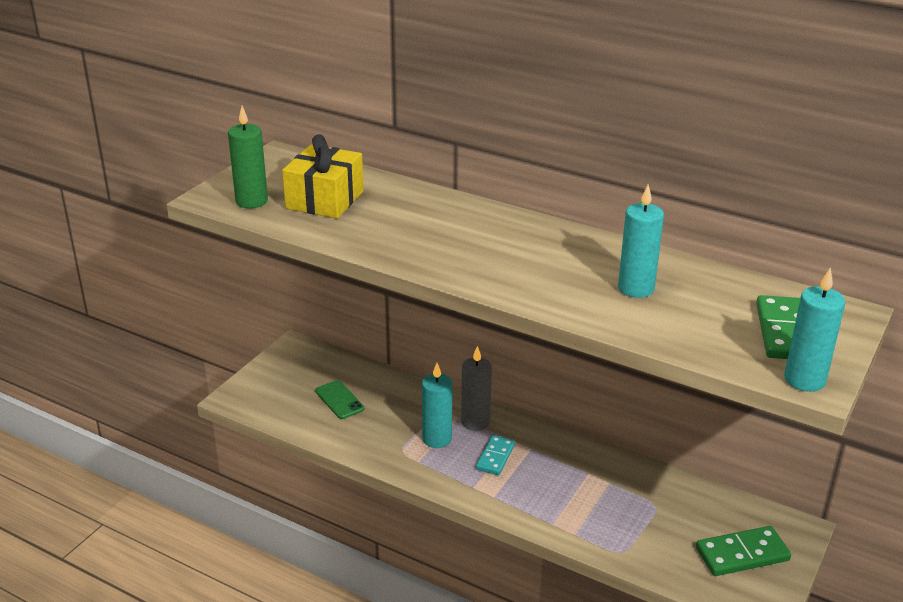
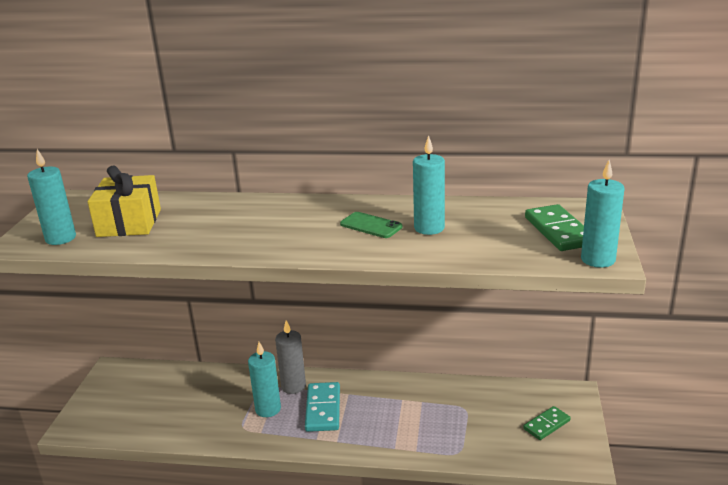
camera: 20 degrees left, 5 degrees down
(251, 201) = (60, 238): green candle -> turquoise candle
(339, 400) = (169, 402): green phone -> green phone (371, 225)
(495, 457) = (323, 409): turquoise domino -> turquoise domino, size x1.51
(742, 554) = (546, 425): green domino -> green domino, size x0.66

